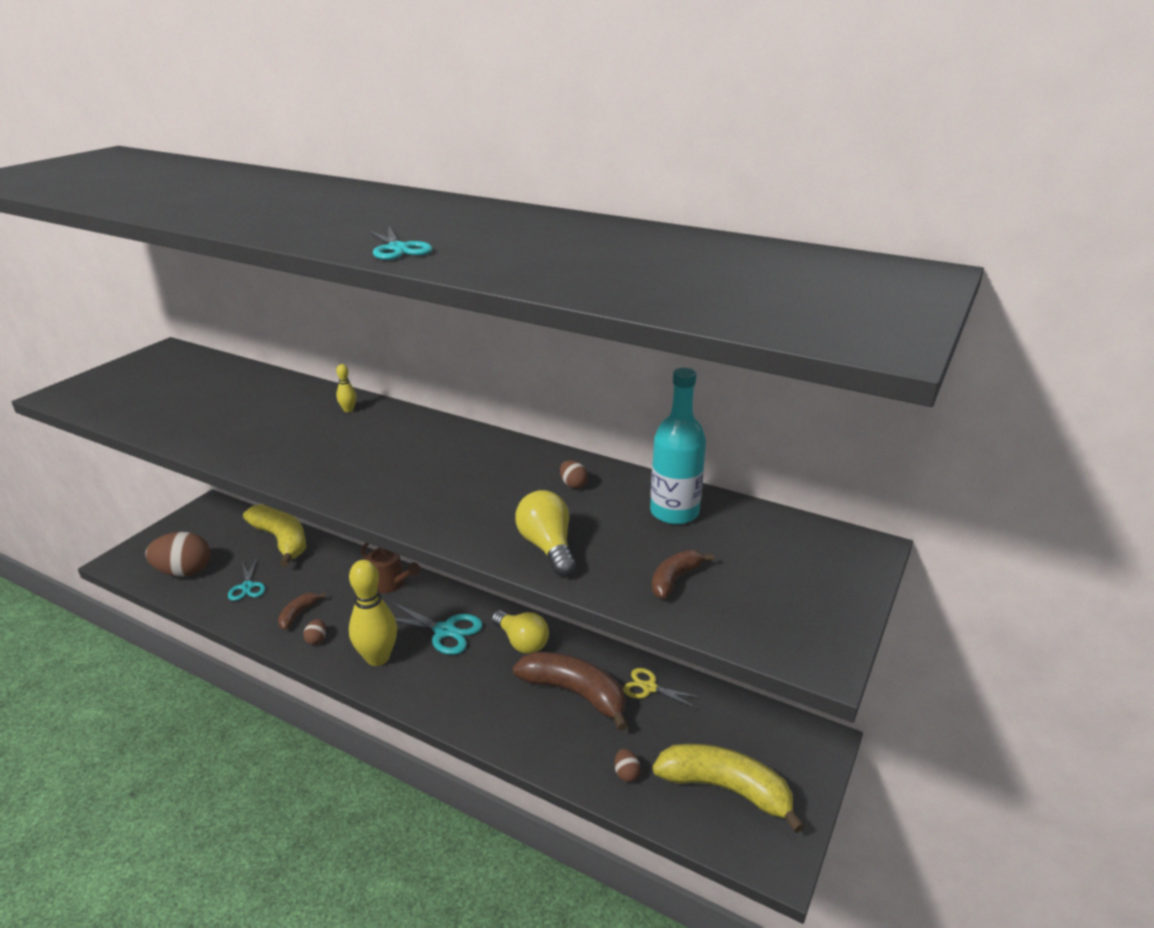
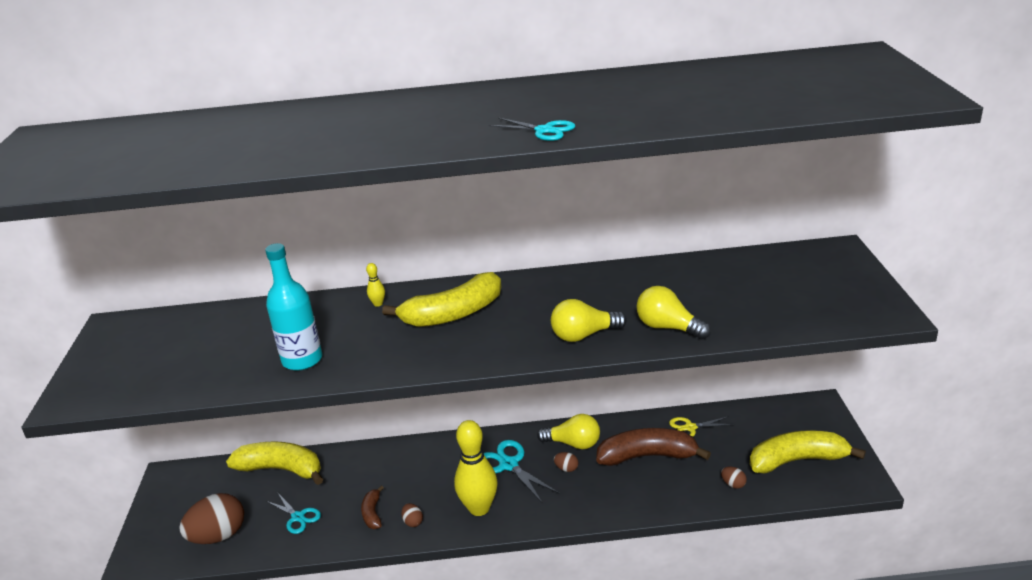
camera: 30 degrees left, 0 degrees up
(388, 444) = (453, 314): none -> yellow banana
(390, 583) = (422, 455): brown watering can -> none
(445, 631) = (508, 465): turquoise scissors -> turquoise scissors turned 120 degrees counterclockwise
(461, 516) = (584, 335): none -> yellow light bulb
(573, 484) = (626, 285): brown egg -> brown egg (566, 469)
(674, 512) = (712, 274): turquoise bottle -> turquoise bottle (302, 360)
(674, 579) = (767, 311): brown banana -> none

